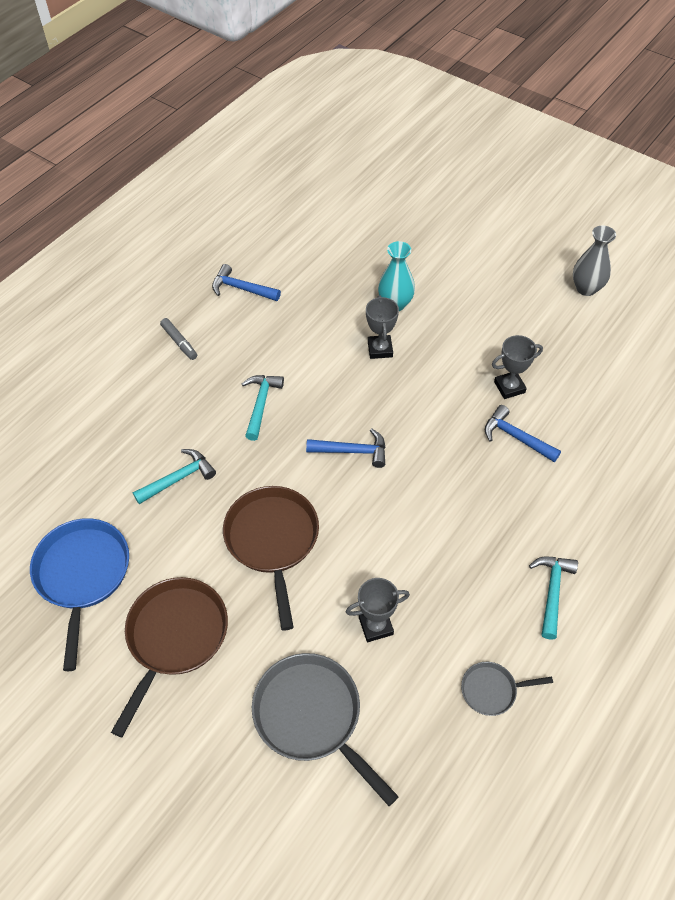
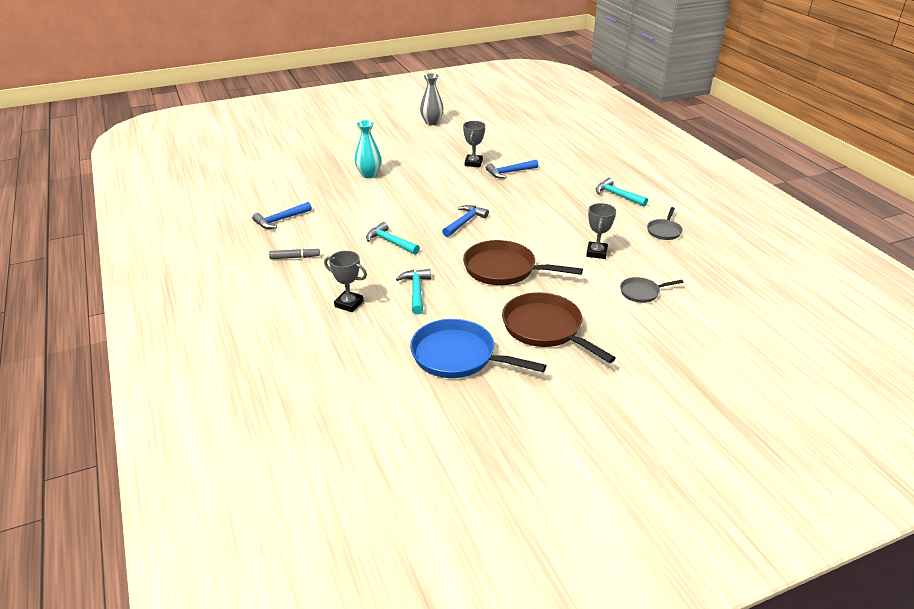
camera: 60 degrees left, 20 degrees down
(312, 716) = (642, 292): grey pan -> grey pan, size x0.52
(380, 349) = (397, 190): grey trophy -> grey trophy (349, 304)

